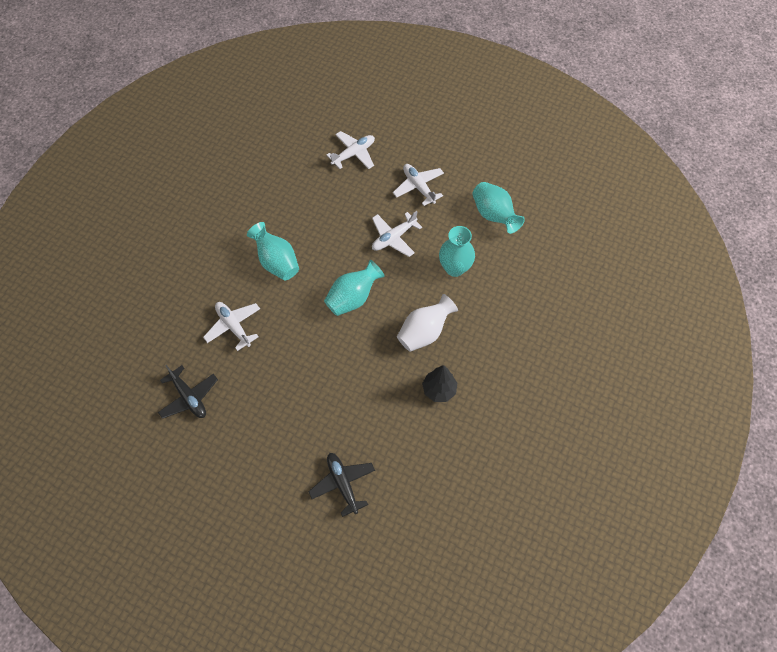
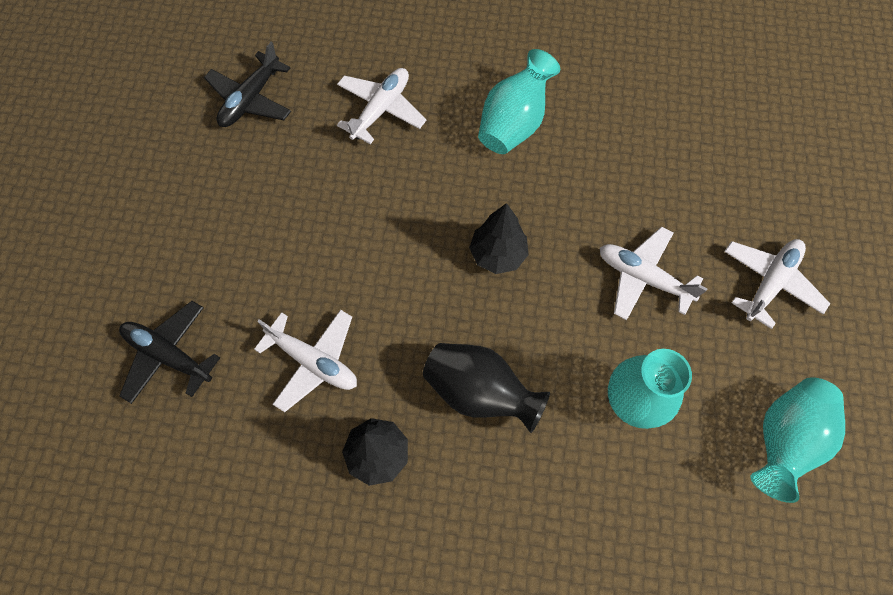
camera: 70 degrees right, 5 degrees up
(343, 484) = (169, 355): black plane -> black plane turned 105 degrees counterclockwise
(353, 154) = (776, 156): white plane -> white plane (313, 361)
(353, 298) = (497, 254): turquoise vase -> black tree
(424, 332) = (479, 392): white vase -> black vase

